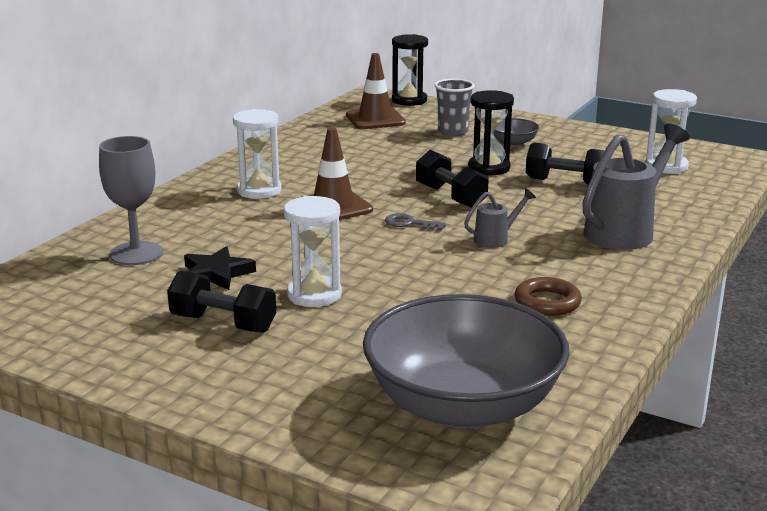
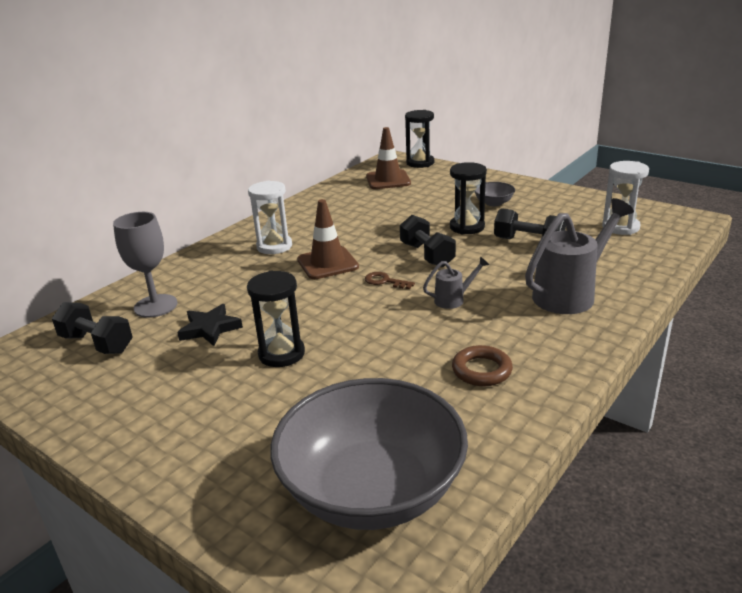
camera: 10 degrees right, 5 degrees up
(223, 323) = (196, 381): black dumbbell -> black dumbbell (97, 343)
(314, 295) = (281, 354): white hourglass -> black hourglass
(410, 223) = (385, 281): grey key -> brown key
(453, 132) = (446, 192): grey cup -> none

